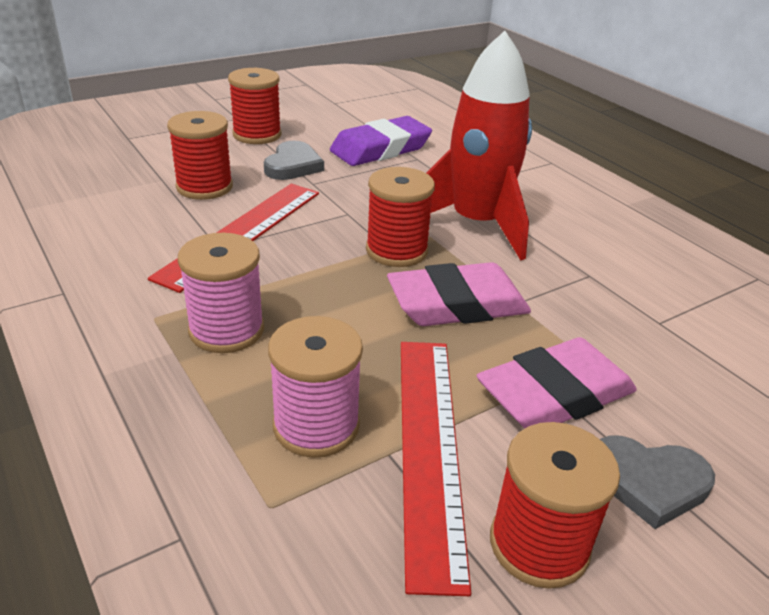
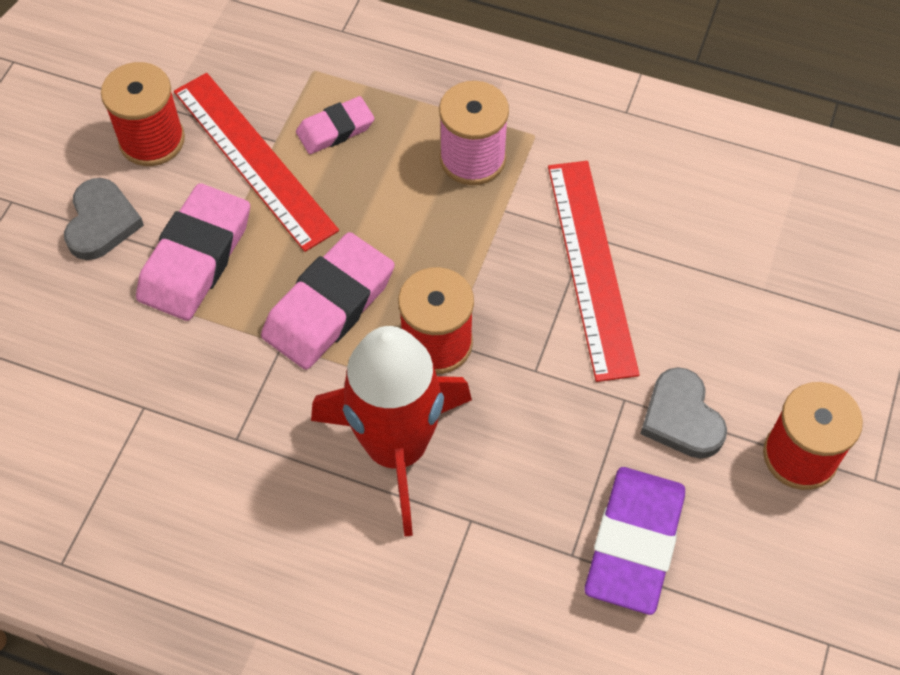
camera: 145 degrees right, 25 degrees up
(204, 187) = (710, 307): red spool -> none
(316, 426) = (335, 129): pink spool -> pink eraser
(648, 482) = (101, 222): grey heart -> grey heart turned 120 degrees clockwise

